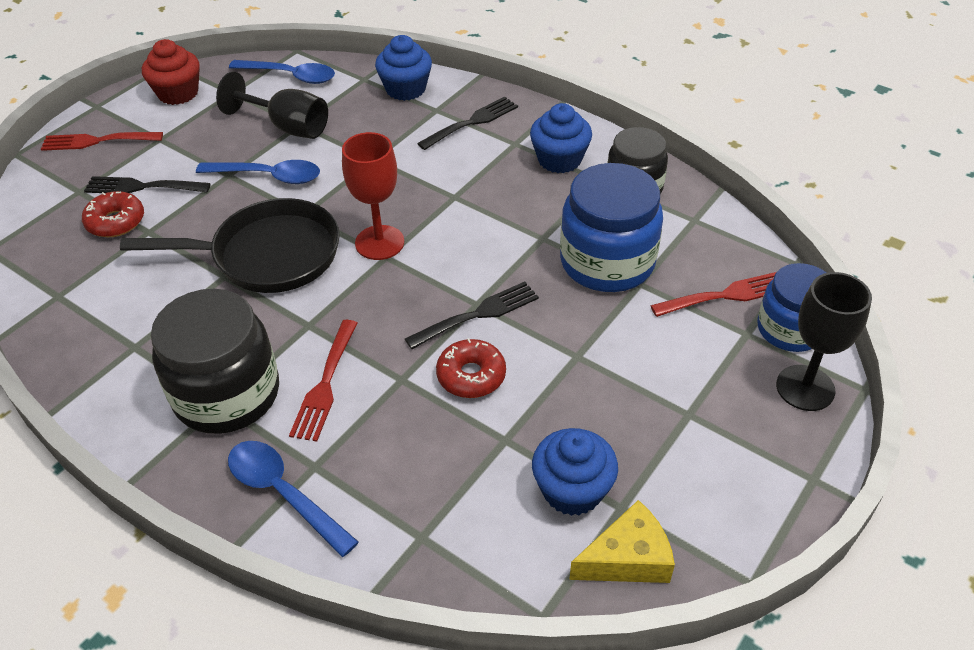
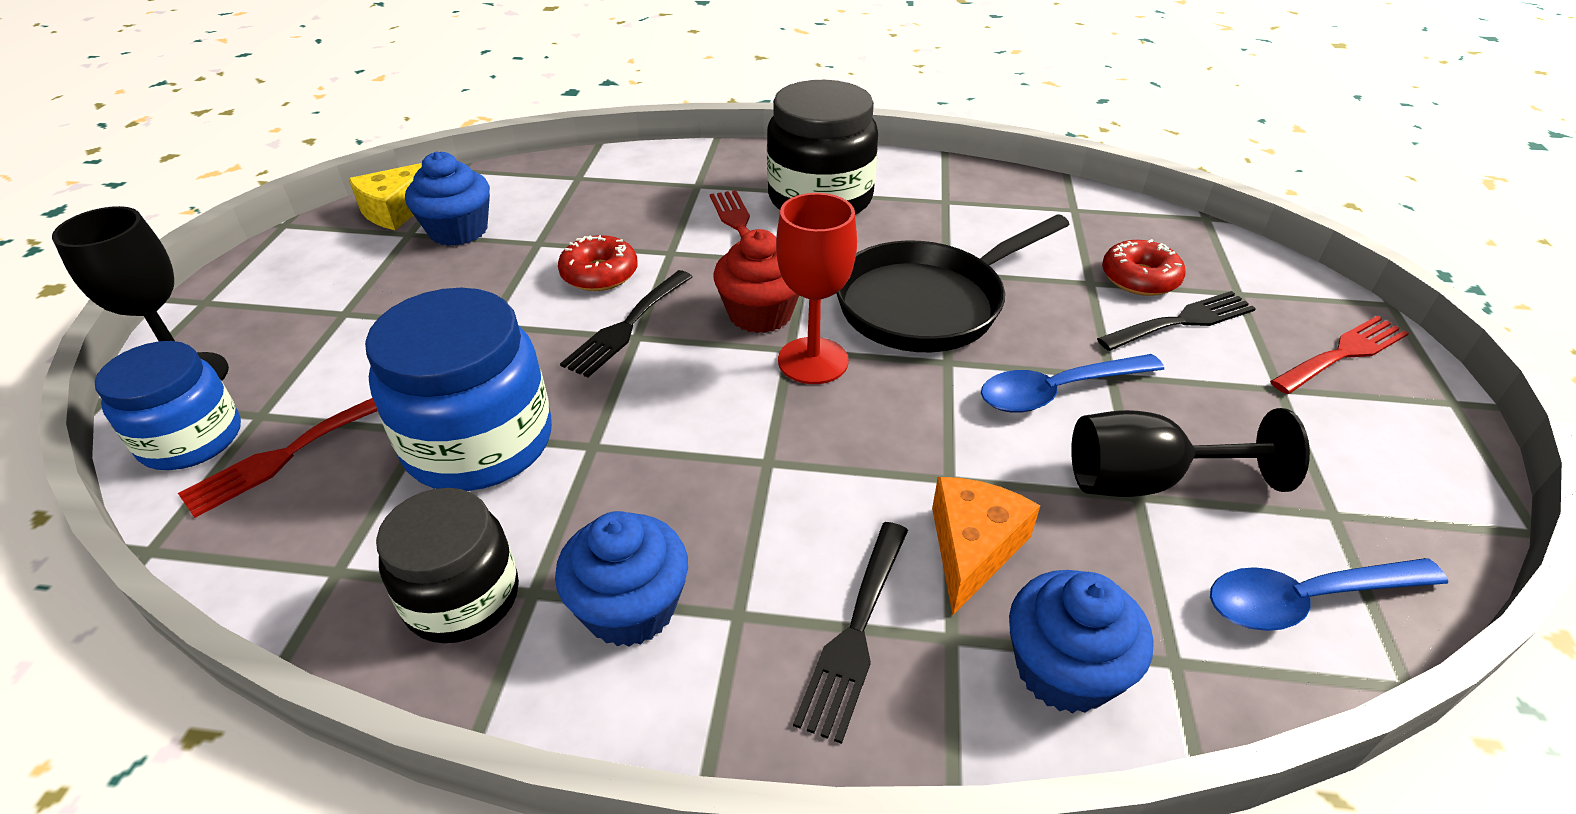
camera: 150 degrees right, 5 degrees down
(178, 93) = (1401, 473): red cupcake -> red cupcake (760, 314)
(283, 493) = (706, 167): blue spoon -> none
(395, 131) = (972, 548): none -> orange cheese

